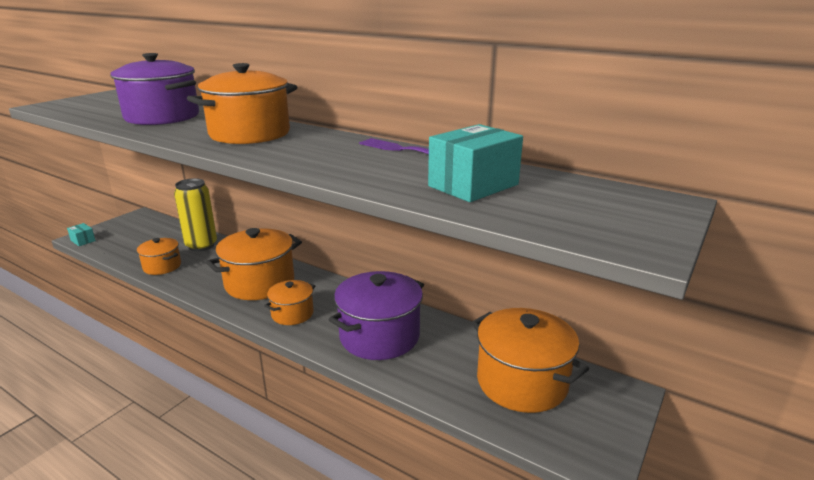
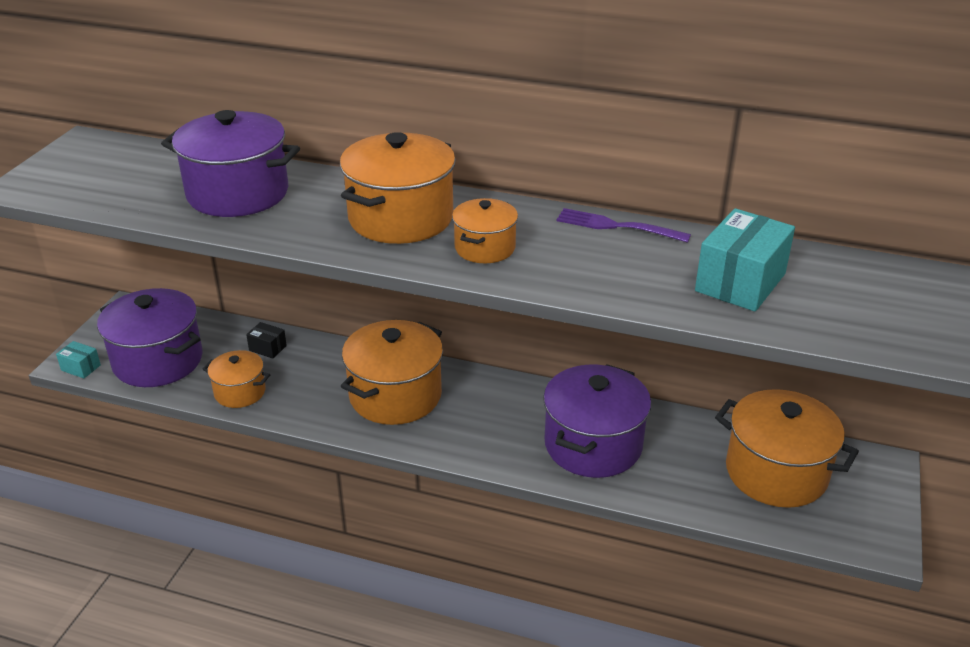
camera: 15 degrees left, 10 degrees up
(130, 243) = (158, 361): none -> purple pot
(201, 245) = (267, 348): yellow can -> black box
(292, 314) = (469, 433): orange pot -> orange pot (485, 248)

